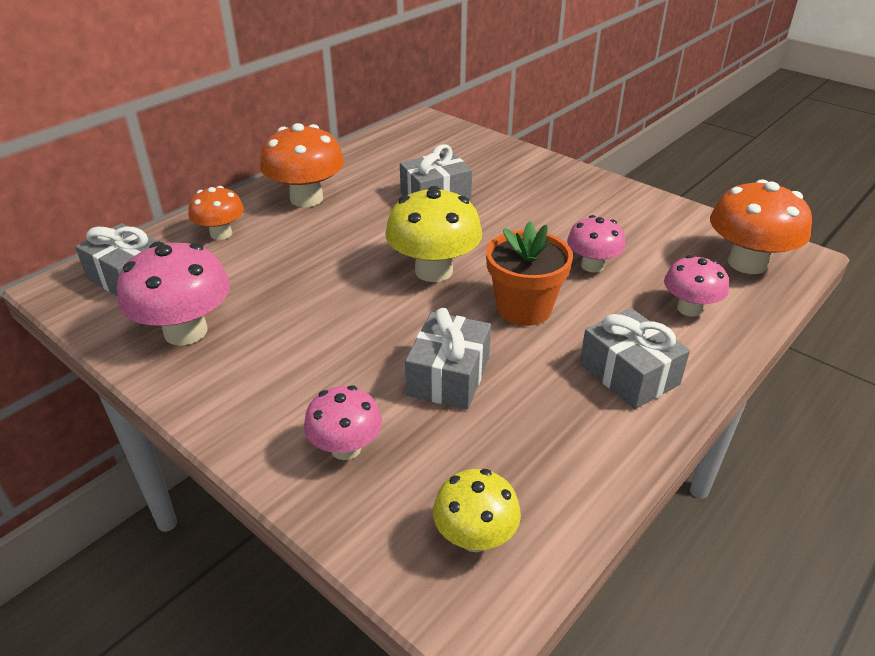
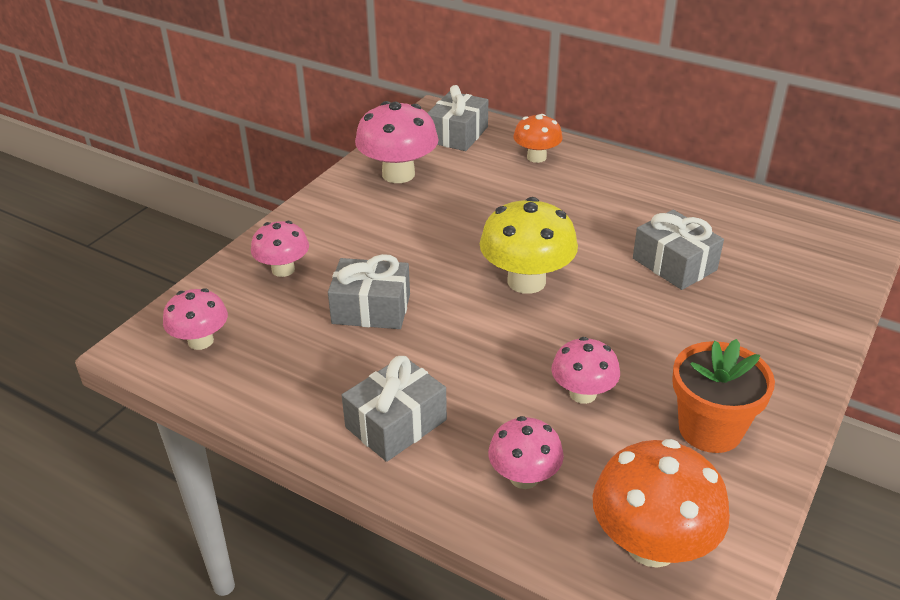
camera: 80 degrees right, 0 degrees up
(306, 199) = (620, 187): orange mushroom -> none
(475, 537) = (200, 341): yellow mushroom -> pink mushroom
(524, 308) = (483, 346): orange flower pot -> orange flower pot (710, 429)

